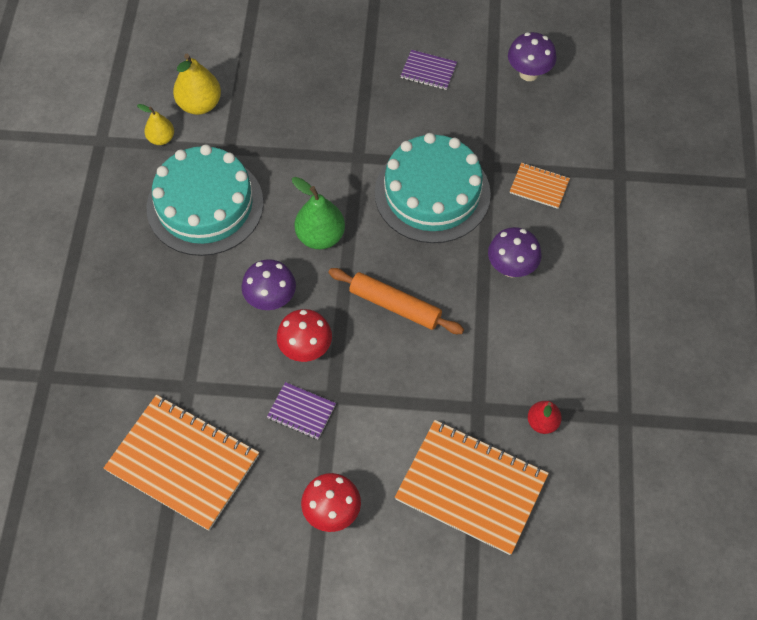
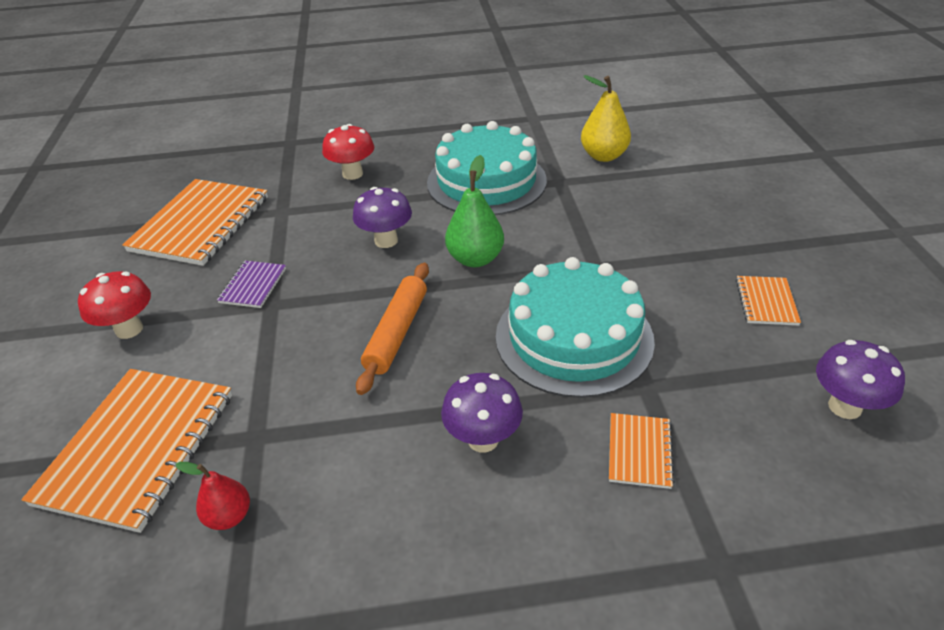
camera: 80 degrees right, 20 degrees down
(161, 138) = (551, 144): yellow pear -> none
(306, 349) = (329, 275): red mushroom -> red mushroom (352, 174)
(428, 71) = (766, 302): purple notebook -> orange notebook

